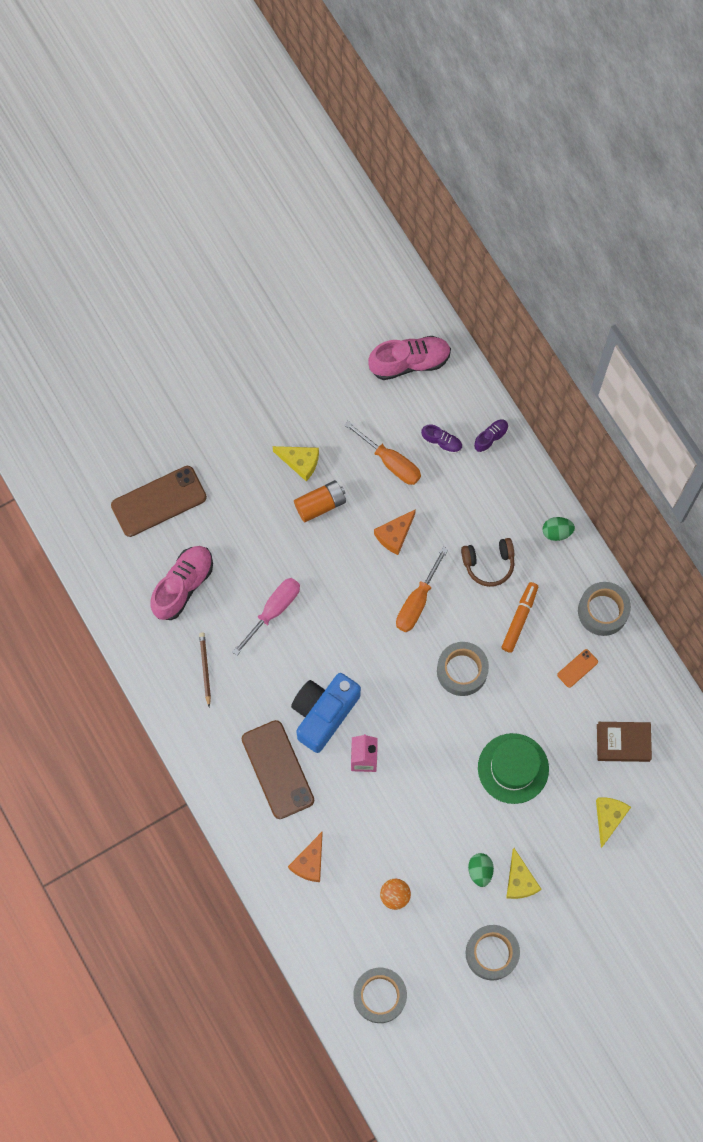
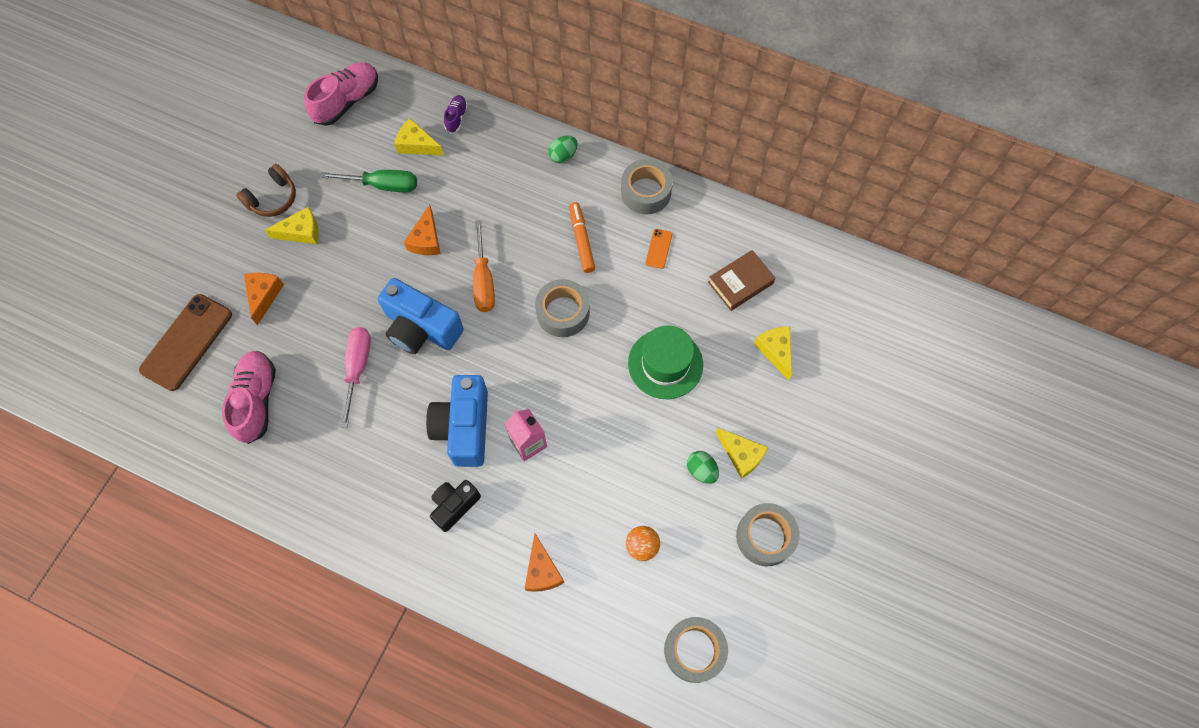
camera: 35 degrees left, 5 degrees down
(205, 668) = (325, 460): brown pencil -> none
(239, 500) = (264, 296): none -> orange cheese
(277, 769) = (454, 506): brown phone -> black camera
(320, 504) = (342, 255): orange battery -> none
(342, 609) = (421, 328): none -> blue camera
(390, 462) = (382, 185): orange screwdriver -> green screwdriver
(441, 442) = (417, 145): purple shoe -> yellow cheese
(488, 563) = (524, 213): brown headphones -> brown headphones (272, 198)

